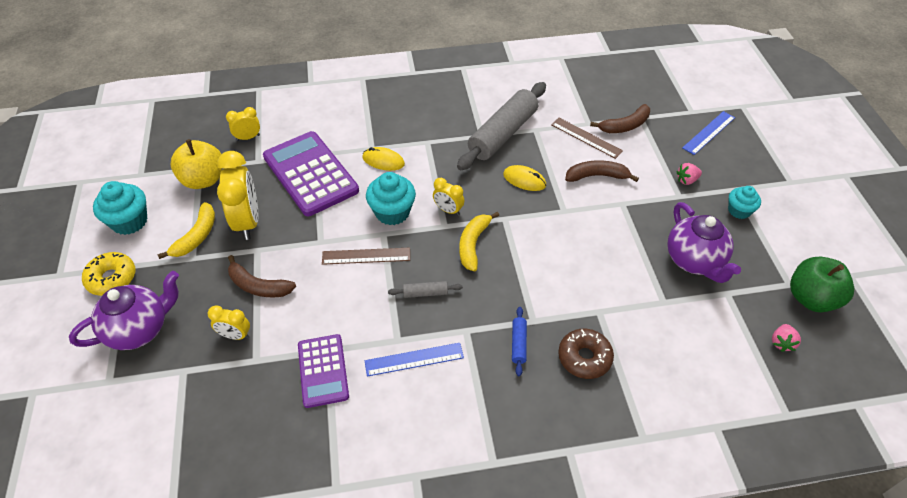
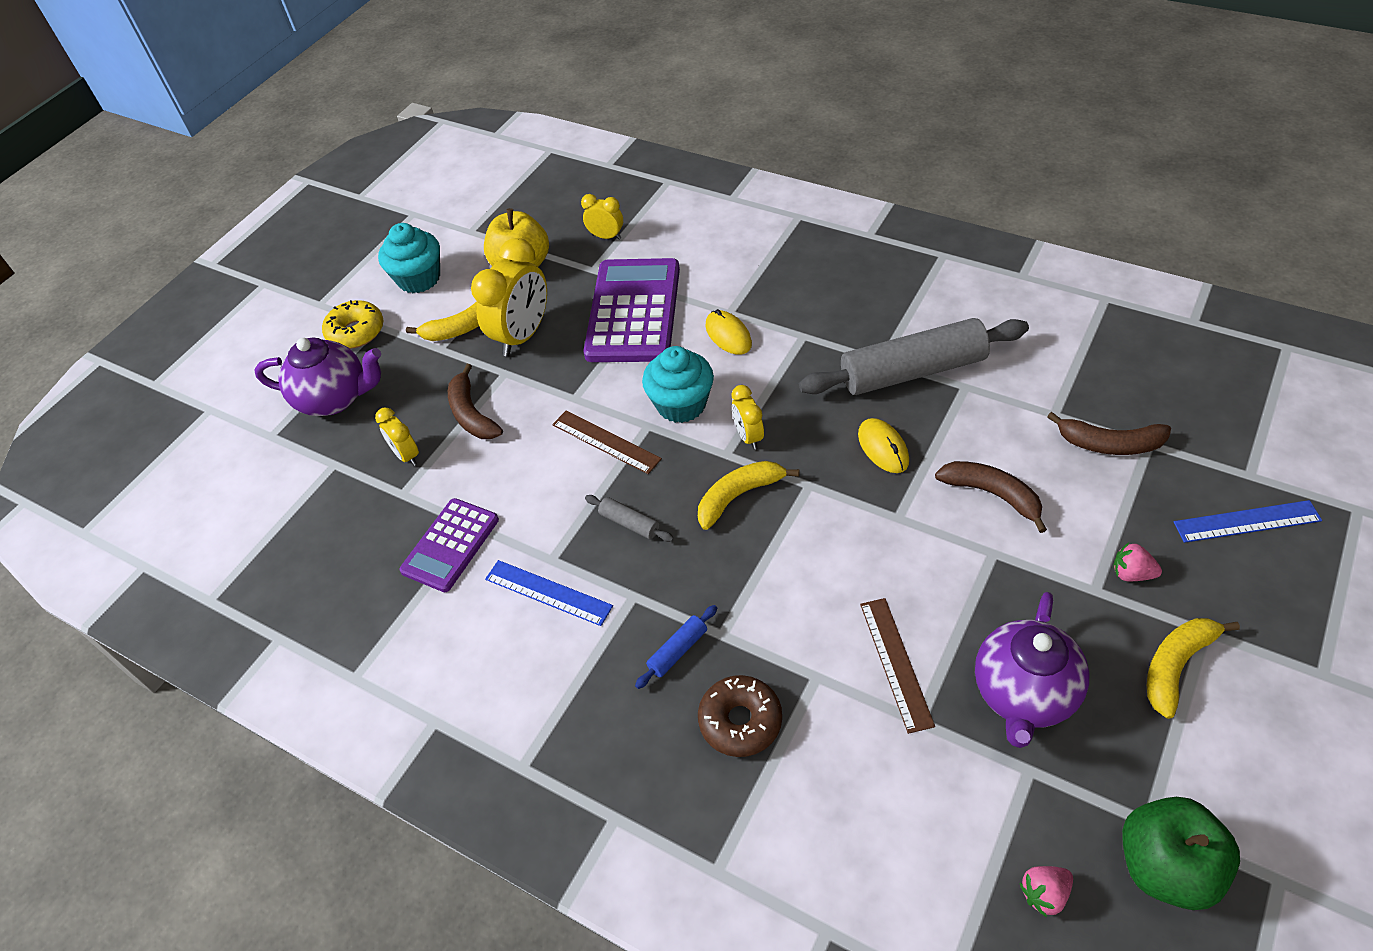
camera: 45 degrees right, 0 degrees up
(586, 138) = (1030, 433): brown ruler -> brown ruler (895, 663)
(739, 211) = (1176, 665): turquoise cupcake -> yellow banana

